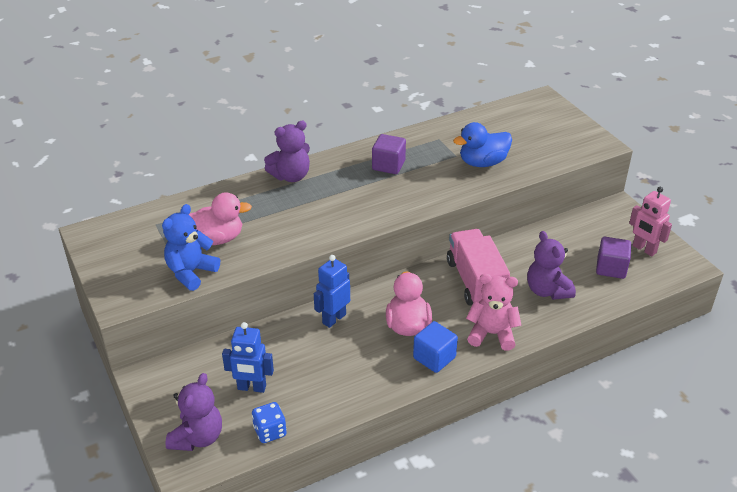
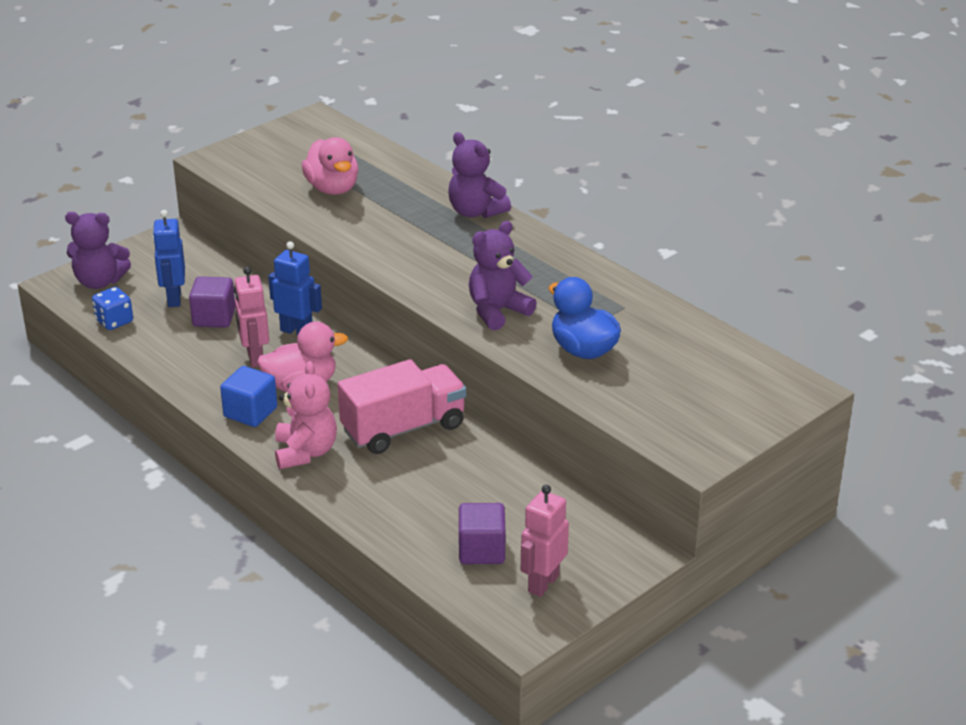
camera: 75 degrees right, 5 degrees down
(191, 272) = (270, 186): blue teddy bear -> none
(361, 347) = (254, 358): none -> pink robot
(388, 165) = (536, 276): purple cube -> purple cube (214, 317)
(547, 290) = (408, 492): purple teddy bear -> purple teddy bear (497, 311)

